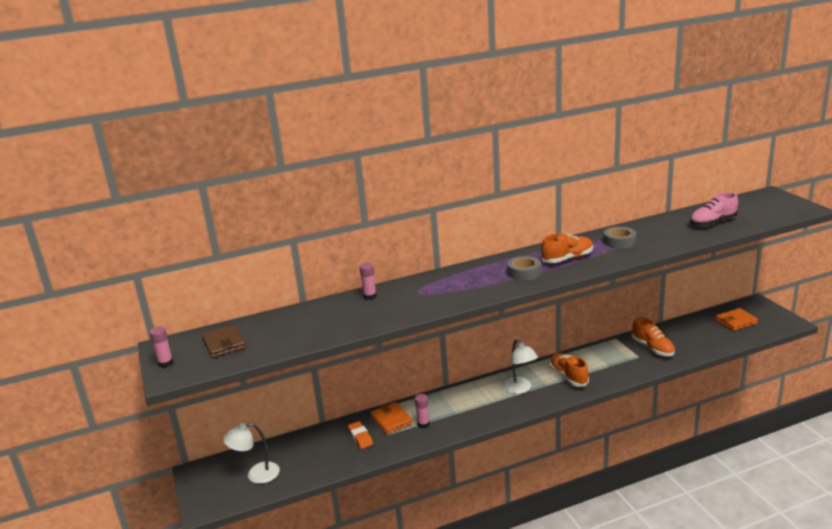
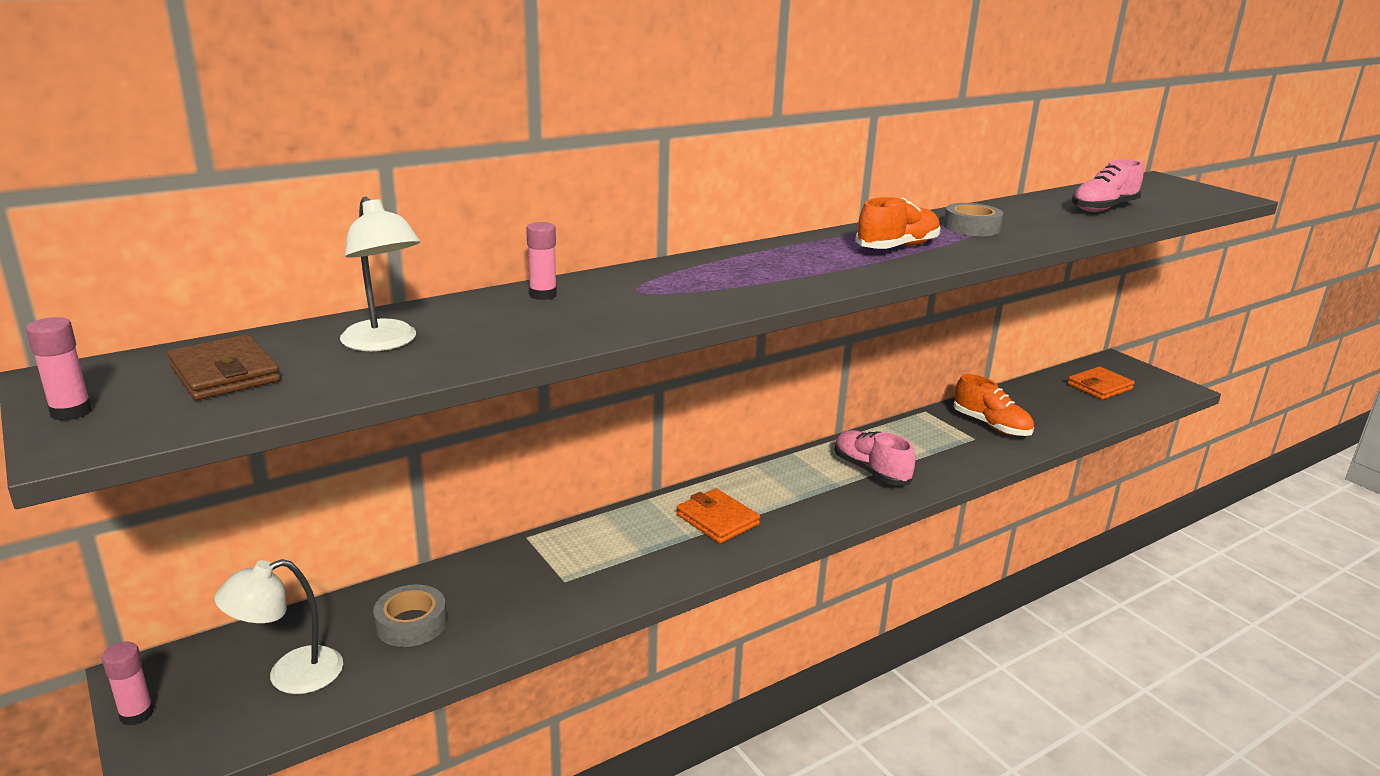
camera: 15 degrees left, 0 degrees up
(360, 437) = (509, 588): orange eraser -> none
(391, 420) = (566, 554): orange wallet -> orange wallet (717, 520)
(423, 424) = (631, 559): pink glue stick -> pink glue stick (136, 714)
(520, 389) = (794, 493): white lamp -> white lamp (384, 343)
(524, 272) = (831, 264): grey tape -> grey tape (411, 623)
(568, 376) = (871, 471): orange shoe -> pink shoe

